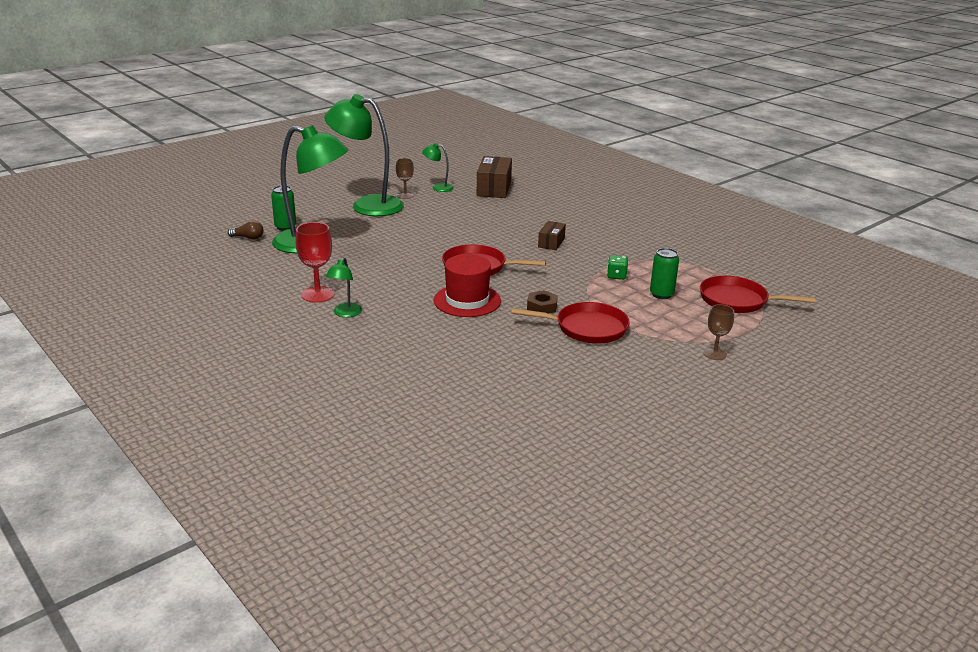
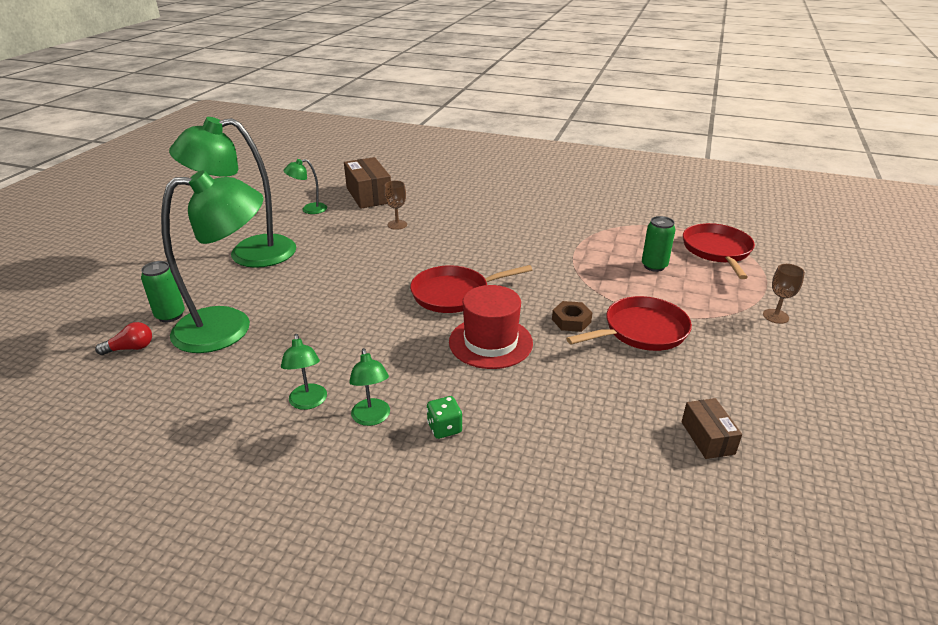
camera: 30 degrees left, 5 degrees up
(248, 238) = (131, 348): brown light bulb -> red light bulb
(318, 294) = (308, 402): red goblet -> green lamp
(405, 195) = (281, 229): brown goblet -> brown goblet (397, 225)
(551, 243) = (492, 240): brown box -> brown box (707, 438)
(616, 276) = (593, 259): green dice -> green dice (444, 428)
(737, 300) = (717, 250): red pan -> red pan turned 105 degrees clockwise

